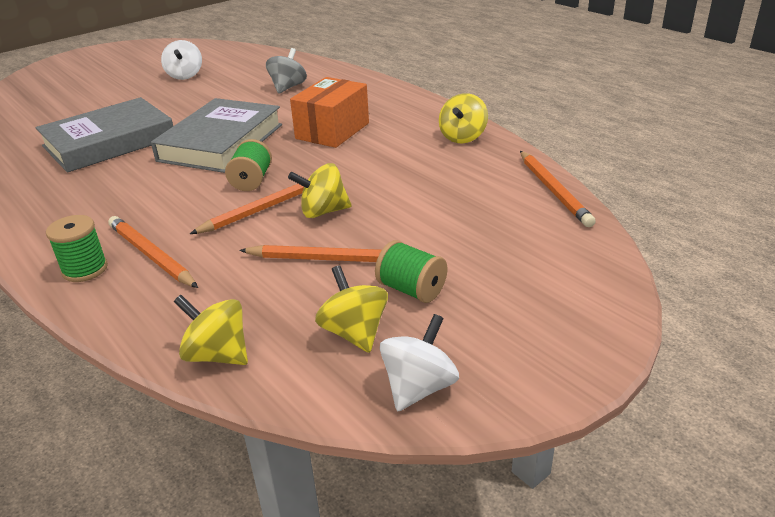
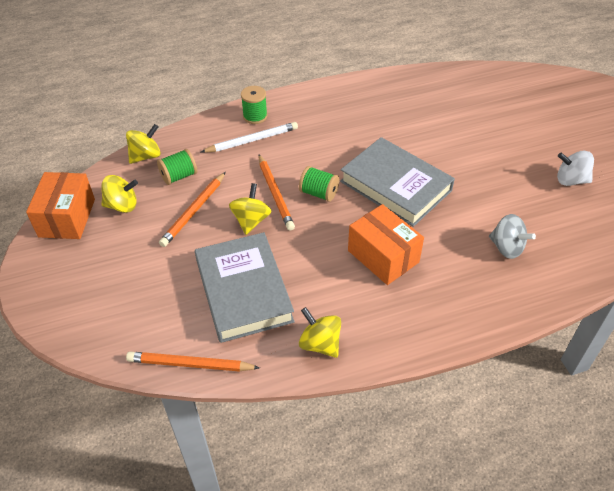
camera: 110 degrees right, 15 degrees up
(109, 142) = (429, 129): grey book -> grey book (244, 291)
(151, 255) = (252, 140): orange pencil -> white pencil
(411, 290) = (138, 238): green spool -> green spool (179, 176)
(419, 387) = (67, 218): white spinning top -> orange box

